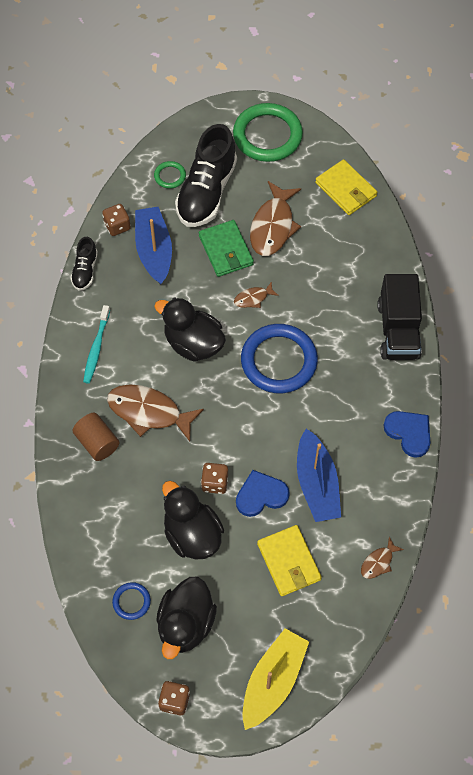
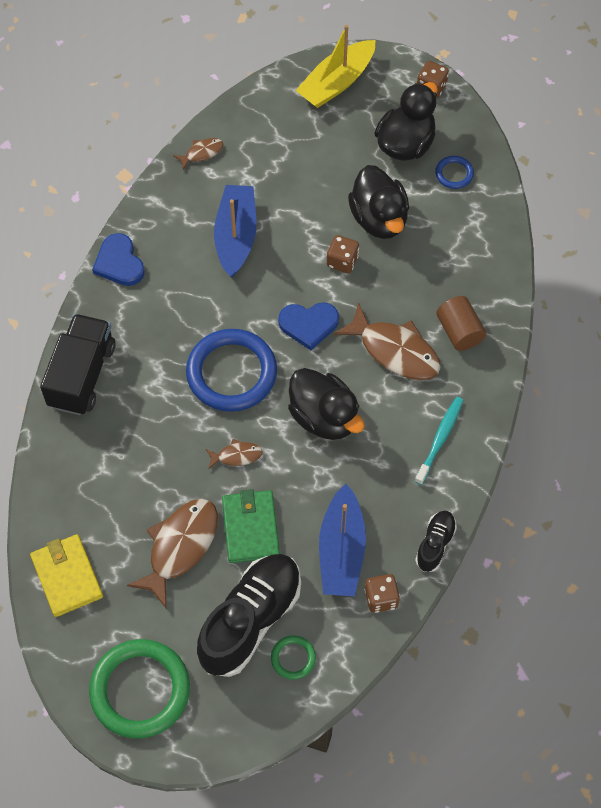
camera: 165 degrees left, 0 degrees up
(261, 495) = (297, 239): blue heart -> blue heart (308, 325)
(289, 562) = (289, 173): yellow wallet -> none

